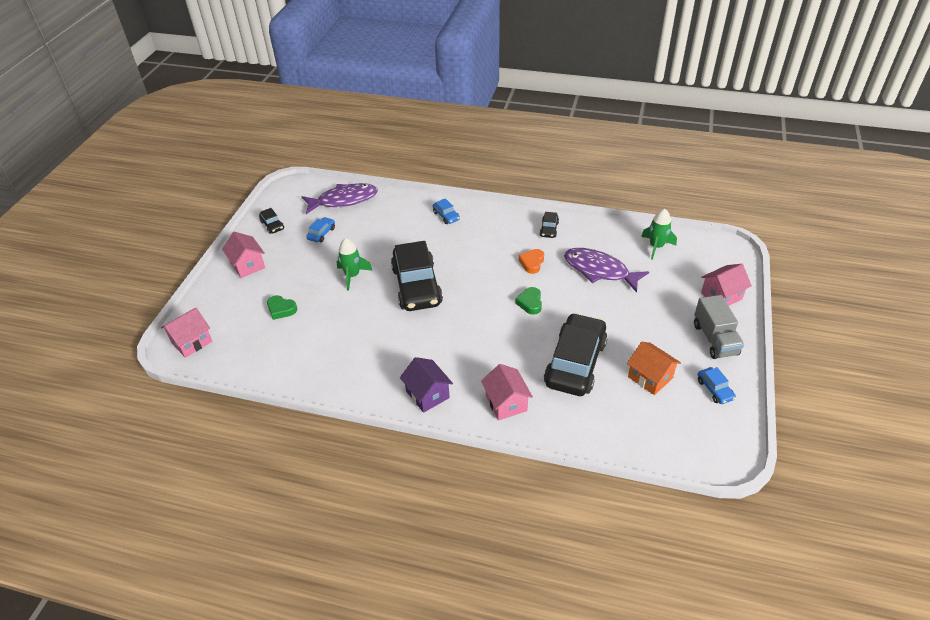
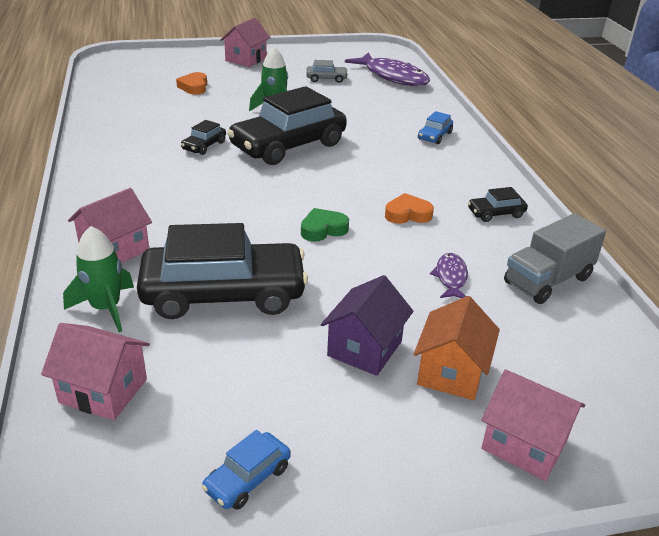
camera: 60 degrees right, 10 degrees down
(191, 342) = (124, 62): pink house -> pink house (103, 391)
(272, 225) = (315, 56): black car -> black car (204, 146)
(281, 309) = (194, 87): green heart -> orange heart
(321, 233) = (326, 79): blue car -> grey car
(427, 394) = (106, 191): purple house -> purple house (365, 348)
(599, 270) = (451, 277): purple fish -> purple fish, size x0.49
(650, 377) = (235, 381): orange house -> orange house (451, 372)
(656, 246) = (576, 328): green rocket -> green rocket (106, 308)
(715, 339) = (389, 455): grey truck -> grey truck (547, 280)

